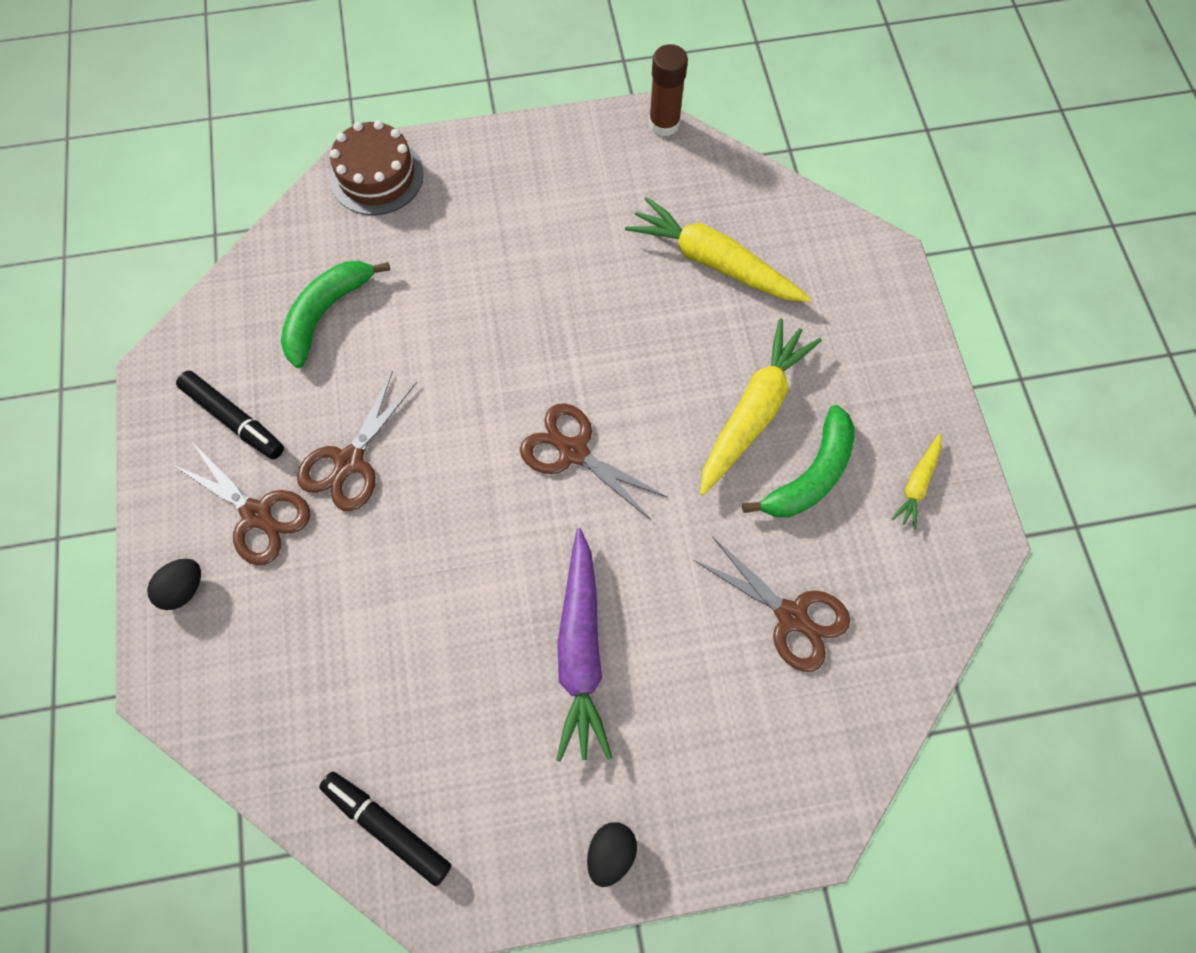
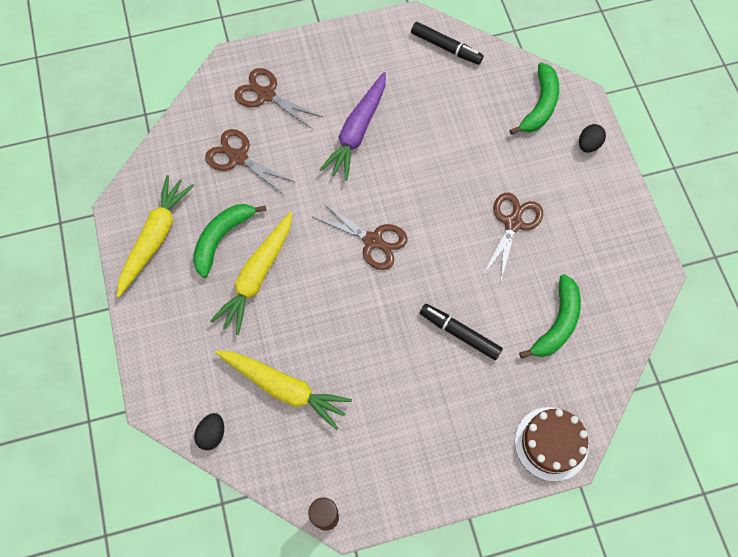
camera: 175 degrees right, 0 degrees up
(233, 419) = (595, 244): black marker -> black marker (460, 334)
(243, 676) = (540, 105): none -> green banana
(257, 515) = (560, 188): brown scissors -> brown scissors (266, 95)
(580, 650) = (357, 131): purple carrot -> purple carrot turned 150 degrees counterclockwise
(610, 853) = (333, 45): black egg -> black egg (212, 434)
(917, 484) = (155, 238): yellow carrot -> yellow carrot, size x1.99

